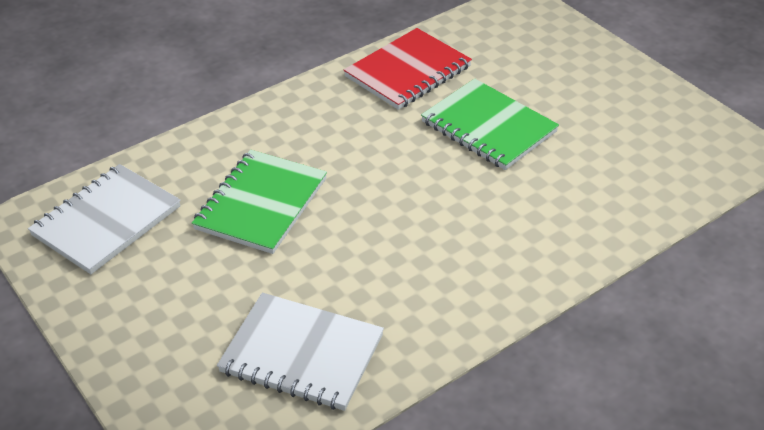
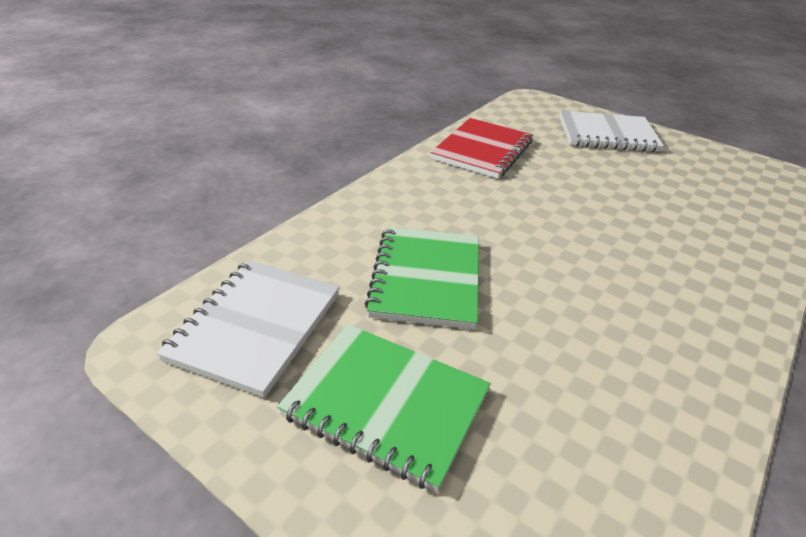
camera: 20 degrees left, 5 degrees down
(302, 354) = (592, 447): white notebook -> white notebook (607, 135)
(488, 127) = (584, 183): green notebook -> green notebook (386, 404)

